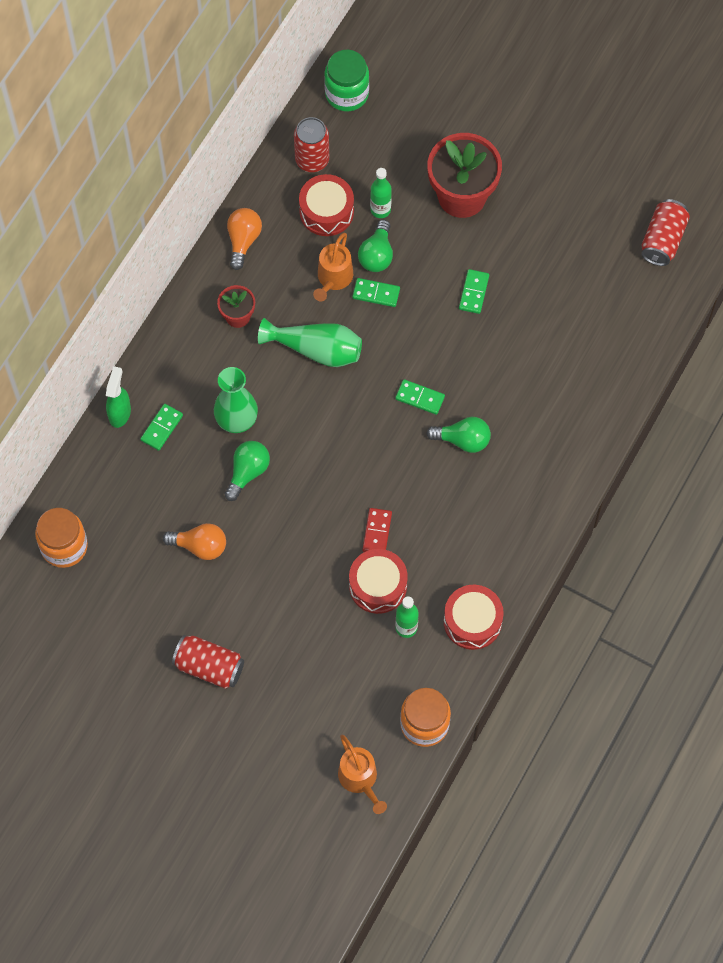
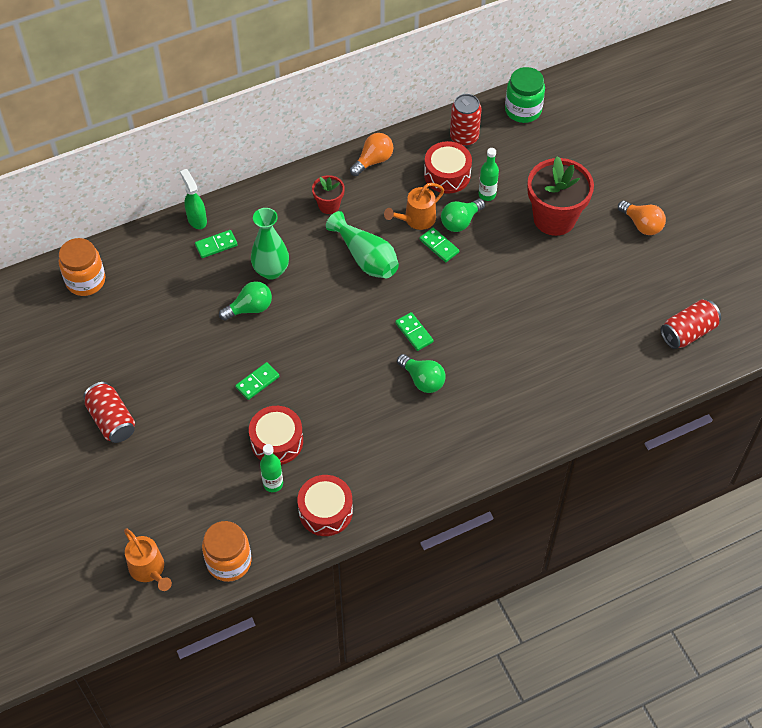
camera: 35 degrees right, 10 degrees down
(120, 413) = (197, 219): green spray bottle -> green spray bottle turned 75 degrees counterclockwise
(200, 546) = (175, 336): orange light bulb -> orange light bulb (642, 224)
(360, 779) = (149, 569): orange watering can -> orange watering can turned 45 degrees counterclockwise
(377, 532) = (307, 404): red domino -> none
(473, 292) = (512, 286): green domino -> green domino (257, 382)

